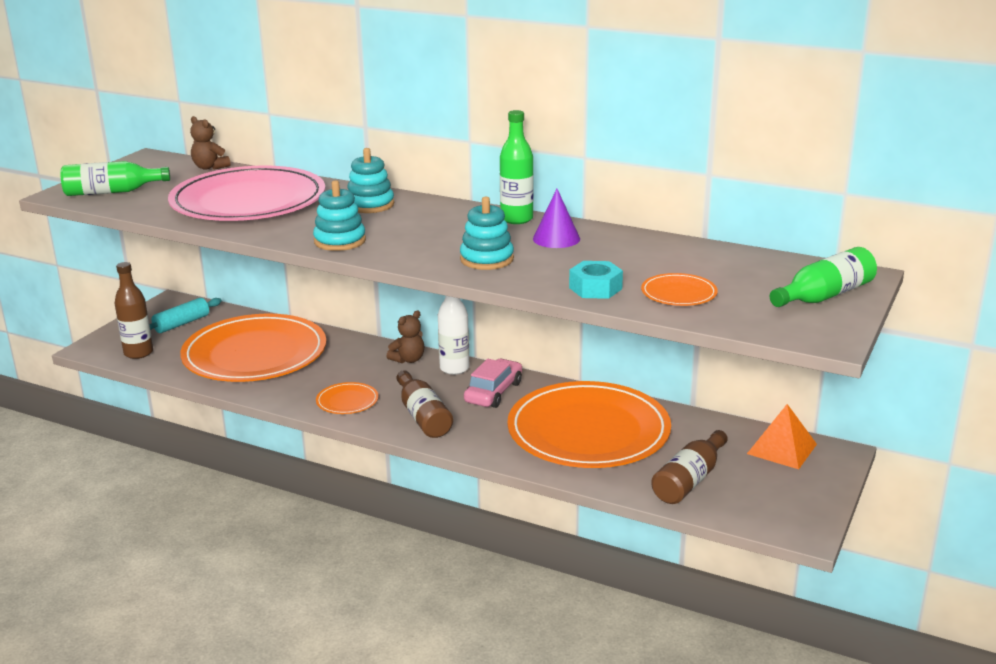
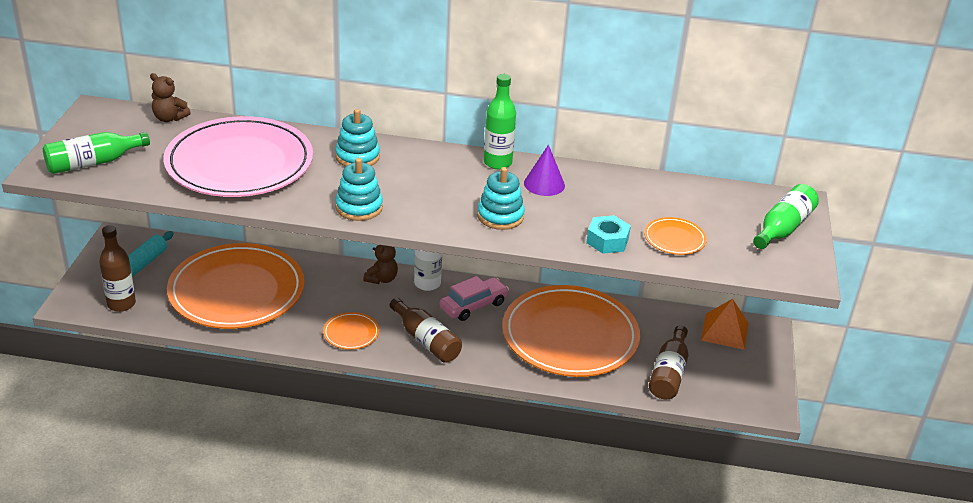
camera: 20 degrees left, 10 degrees up
(494, 392) = (473, 305): pink car -> pink car turned 45 degrees clockwise

